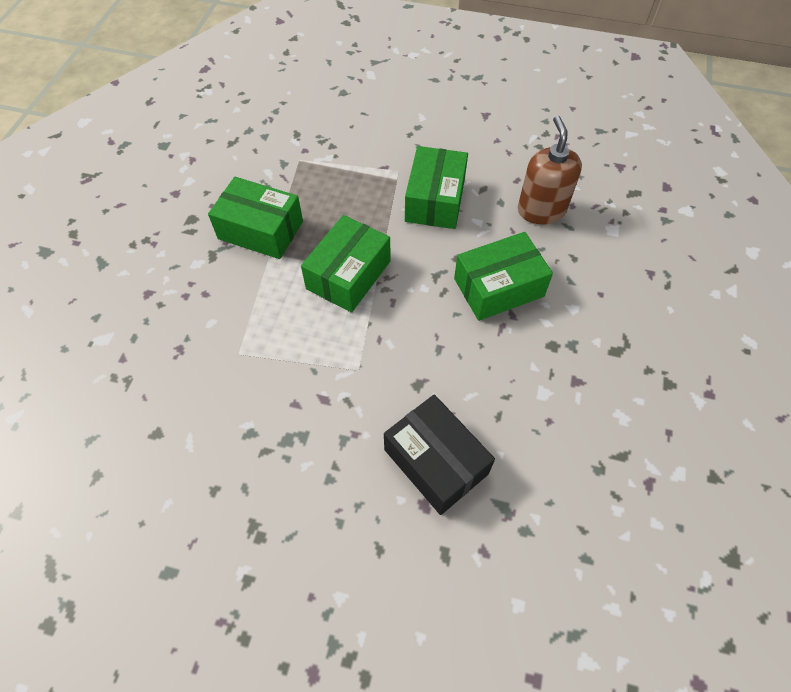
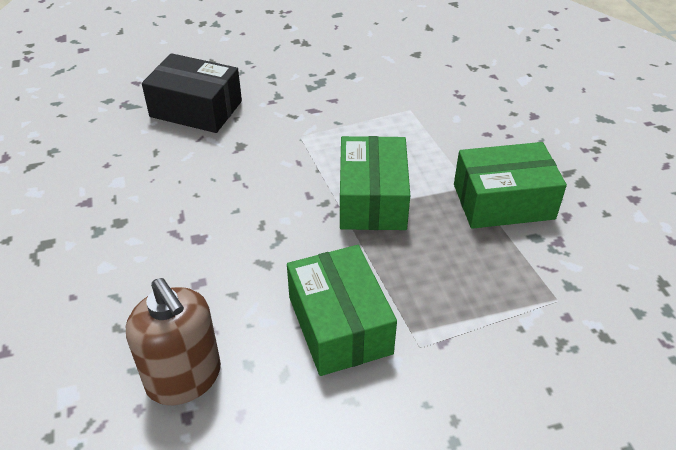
camera: 150 degrees right, 15 degrees down
(498, 287) = (201, 253): green box -> none

